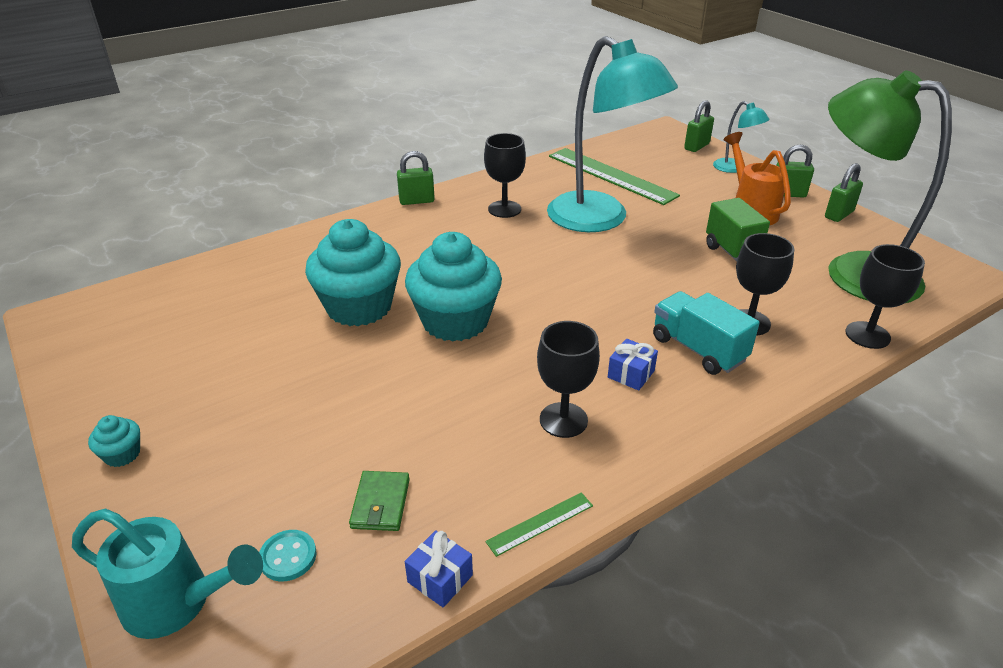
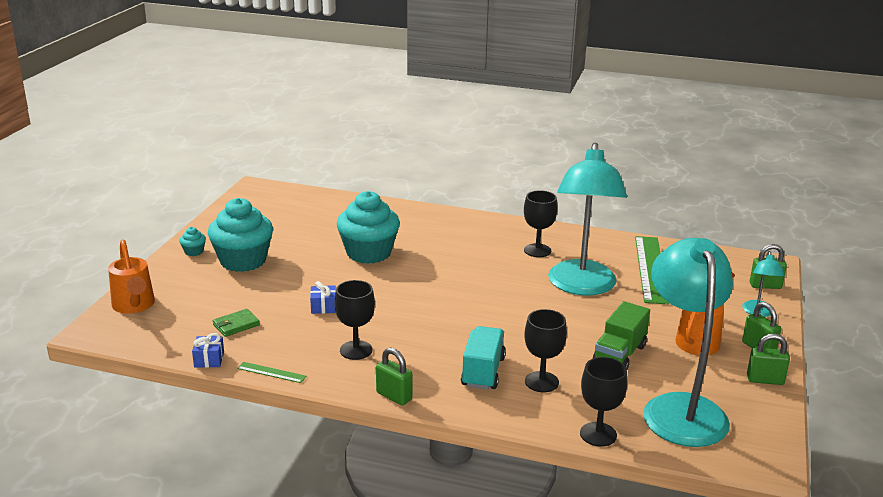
camera: 50 degrees right, 10 degrees down
(178, 603) = (134, 306): turquoise watering can -> orange watering can
(288, 557) = (181, 318): turquoise button -> none
(416, 201) = (498, 220): green padlock -> green padlock (394, 396)
(455, 321) = (396, 284): turquoise cupcake -> turquoise cupcake (243, 261)
(631, 374) = (425, 357): blue gift -> blue gift (323, 307)
(853, 272) = (680, 408): green lamp -> turquoise lamp

